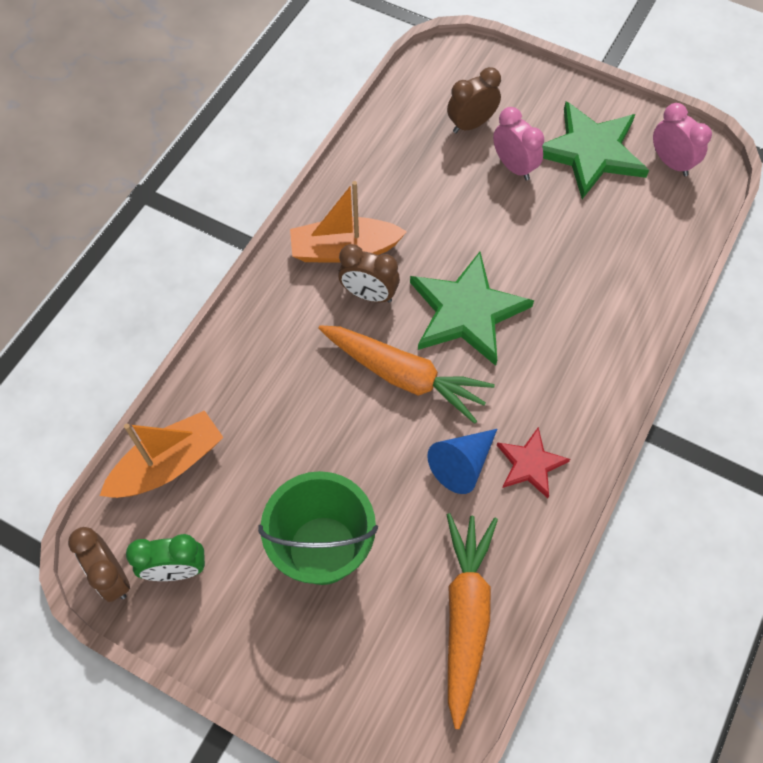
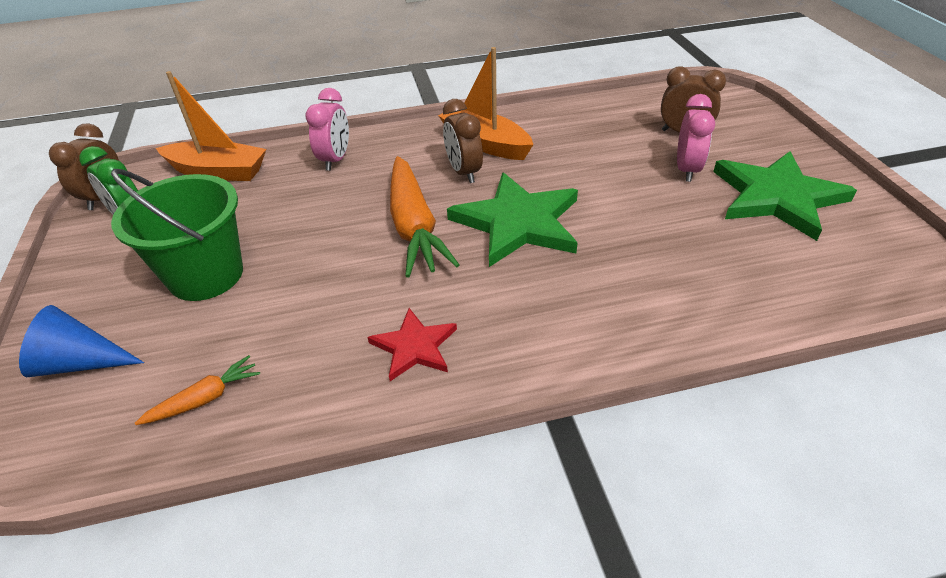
camera: 50 degrees right, 20 degrees down
(462, 464) = (366, 304): blue cone -> blue cone (80, 362)
(465, 615) = (205, 399): orange carrot -> orange carrot, size x0.48
(671, 163) = (861, 246): pink clock -> pink clock (335, 160)

